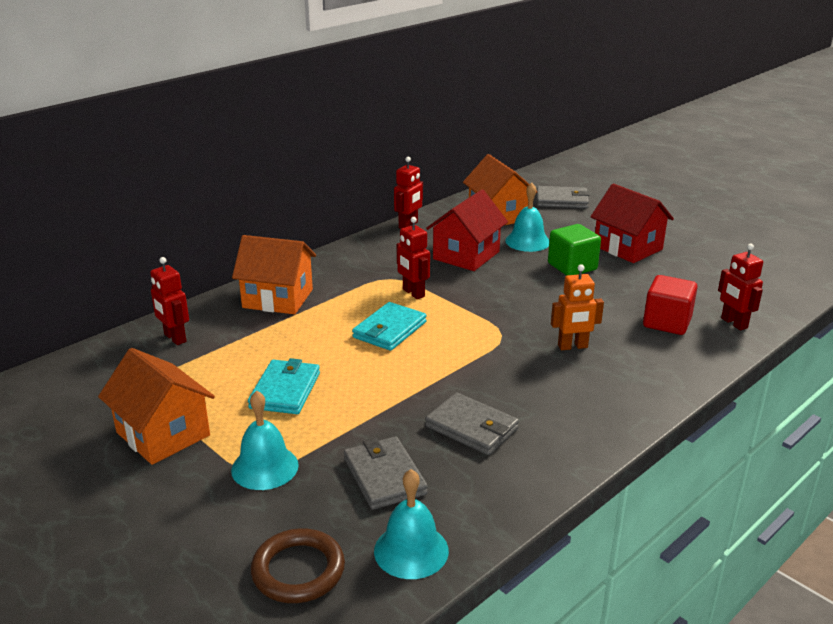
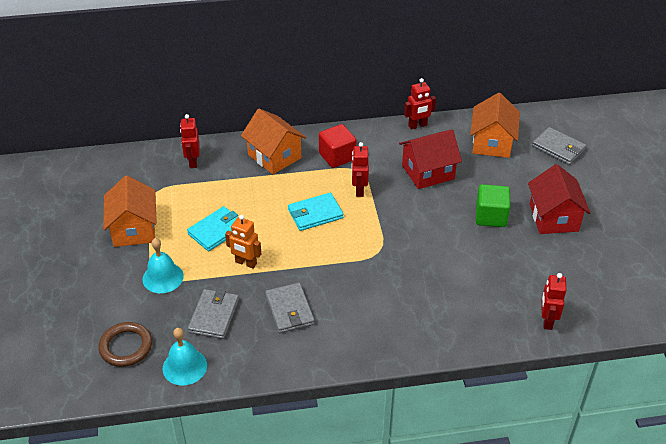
camera: 35 degrees right, 15 degrees up
(527, 241) = (485, 178): turquoise bell -> none
(572, 346) = (413, 283): orange robot -> orange robot (246, 263)
(667, 322) = (499, 296): red cube -> red cube (337, 156)

